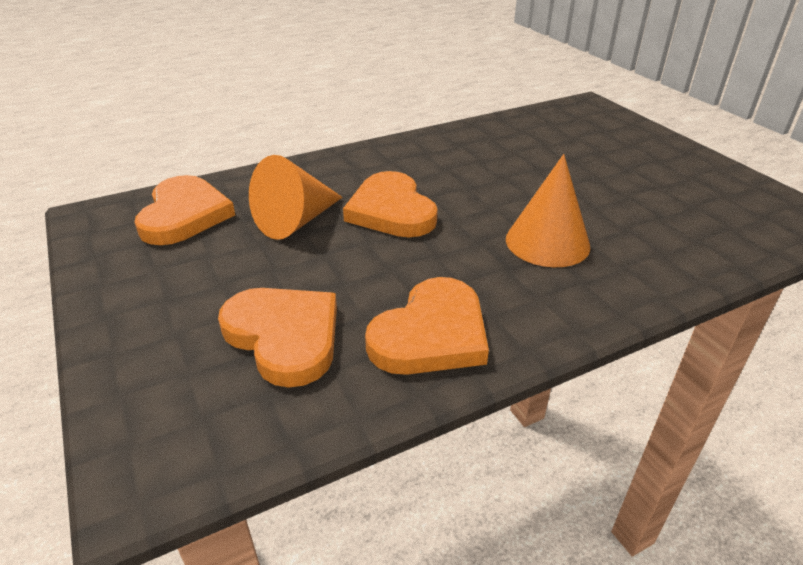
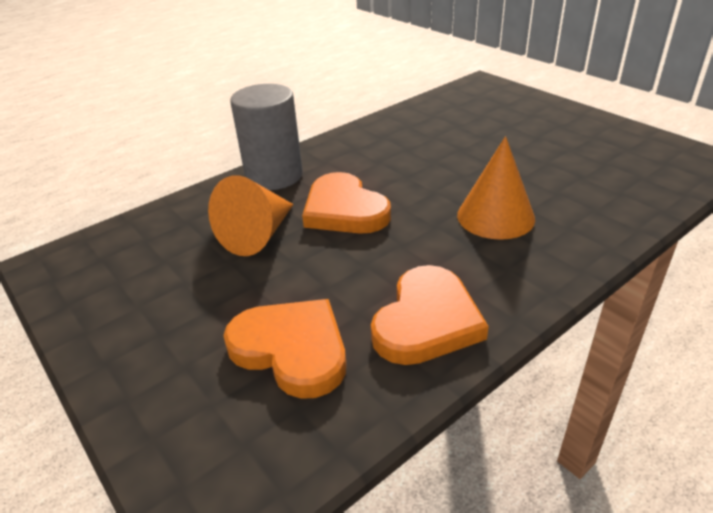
camera: 10 degrees left, 0 degrees up
(184, 215) = (144, 247): orange heart -> none
(335, 167) = (274, 176): none -> grey cylinder

